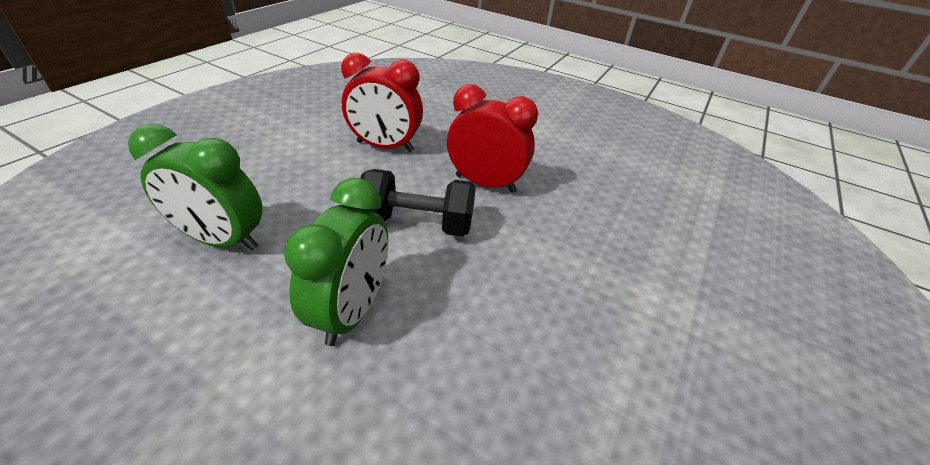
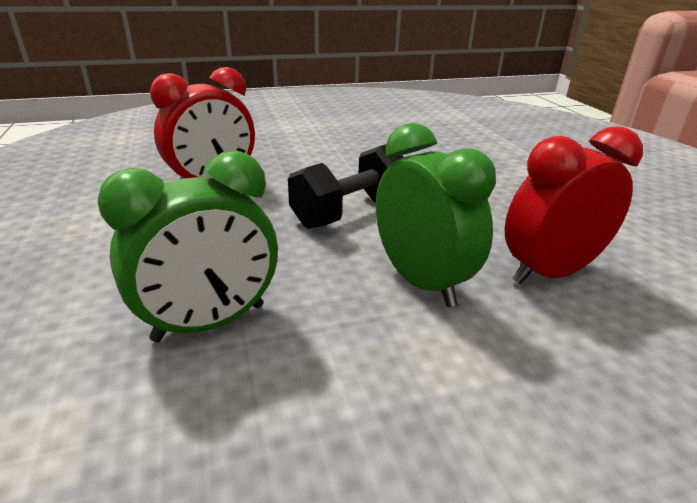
camera: 45 degrees left, 10 degrees down
(485, 183) = (342, 168): red clock -> red clock (549, 272)

